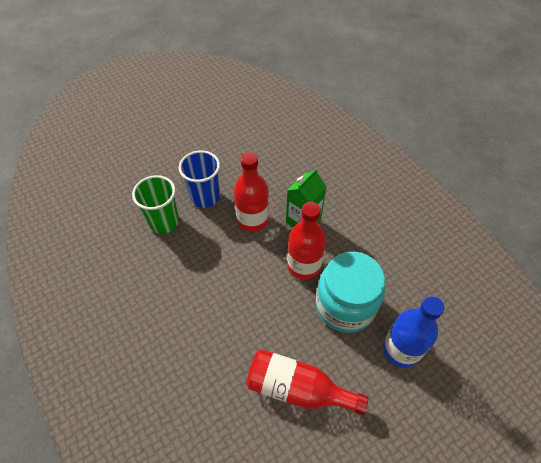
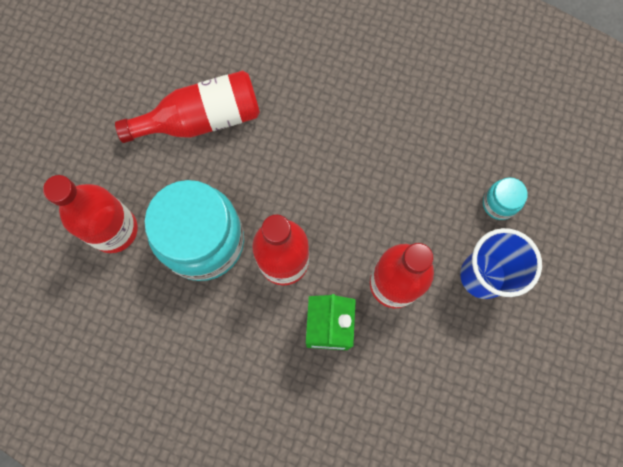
camera: 145 degrees right, 20 degrees up
(164, 222) = (499, 203): green cup -> turquoise jar
(401, 349) = (114, 230): blue bottle -> red bottle

